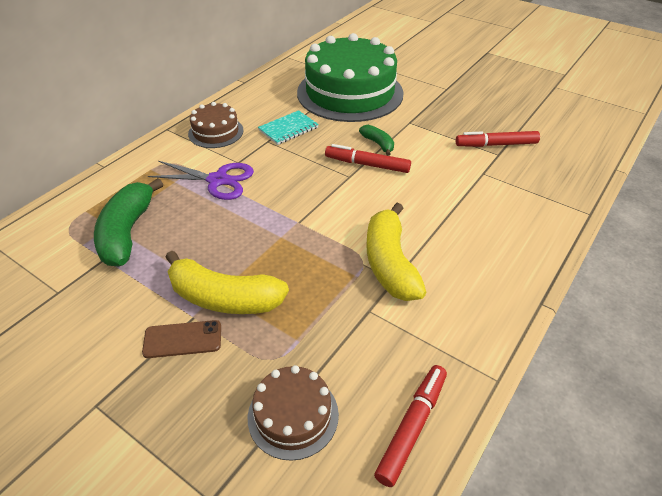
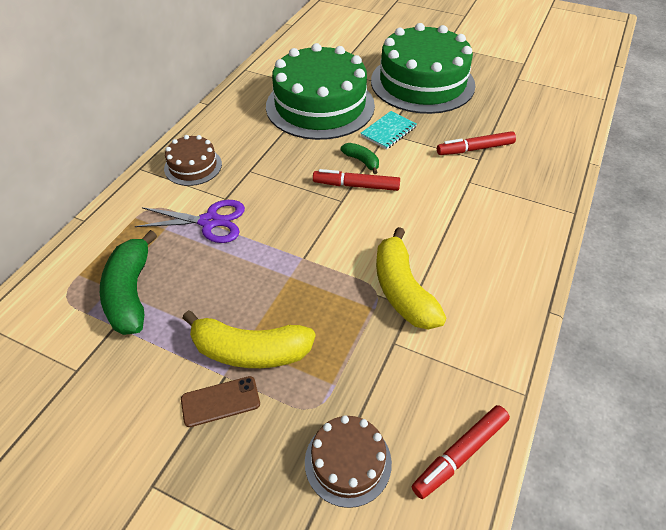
camera: 10 degrees left, 5 degrees up
(288, 129) = (267, 154): turquoise notebook -> turquoise notebook (388, 131)
(412, 427) = (460, 454): red marker -> red marker turned 150 degrees counterclockwise
(456, 82) = (422, 83): none -> green cake

